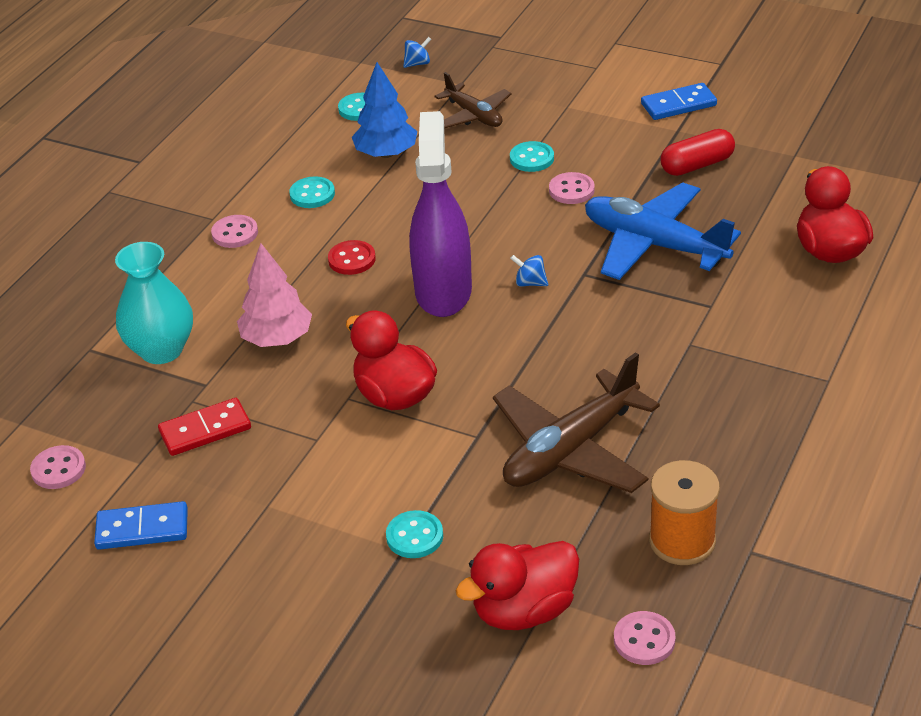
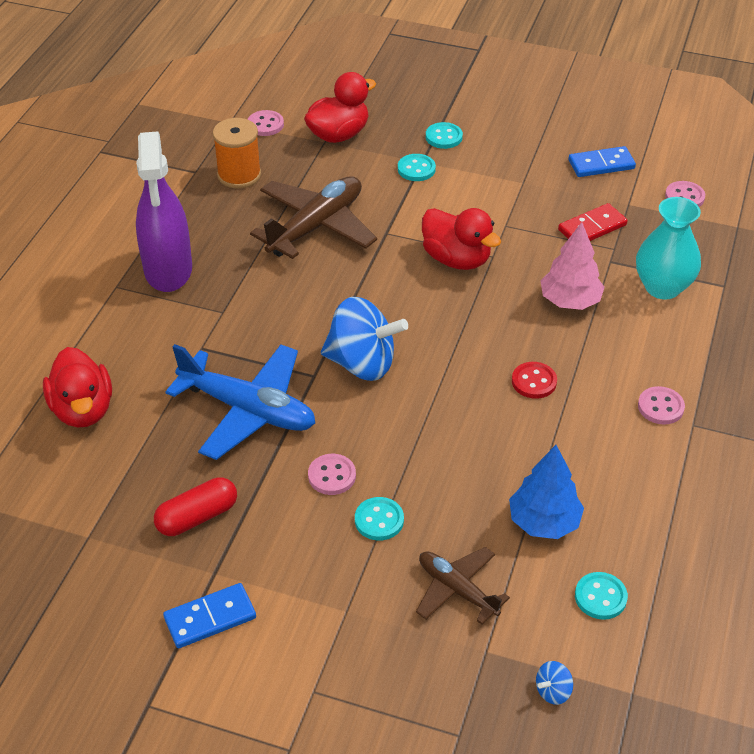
camera: 170 degrees right, 5 degrees up
(312, 194) = (603, 459): turquoise button -> turquoise button (444, 137)
(443, 291) = (439, 351): purple spray bottle -> purple spray bottle (168, 270)
(530, 283) = (362, 363): blue spinning top -> blue spinning top, size x2.49

